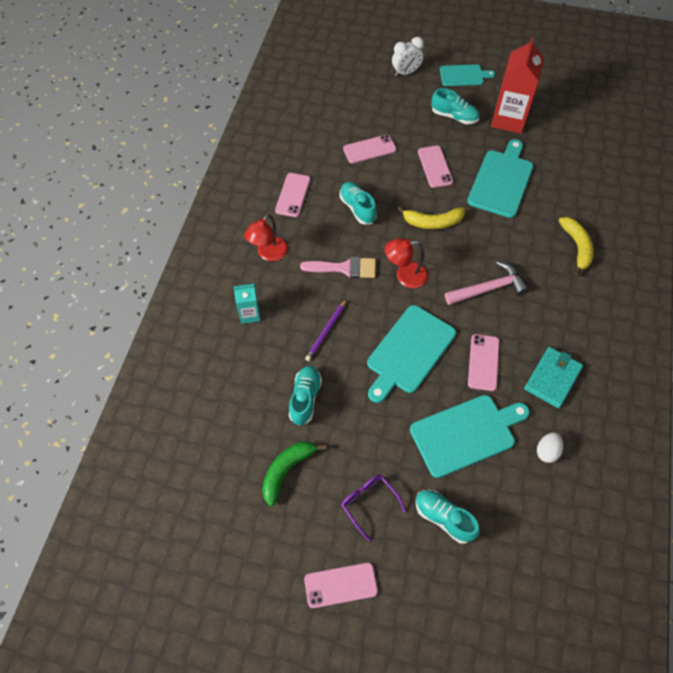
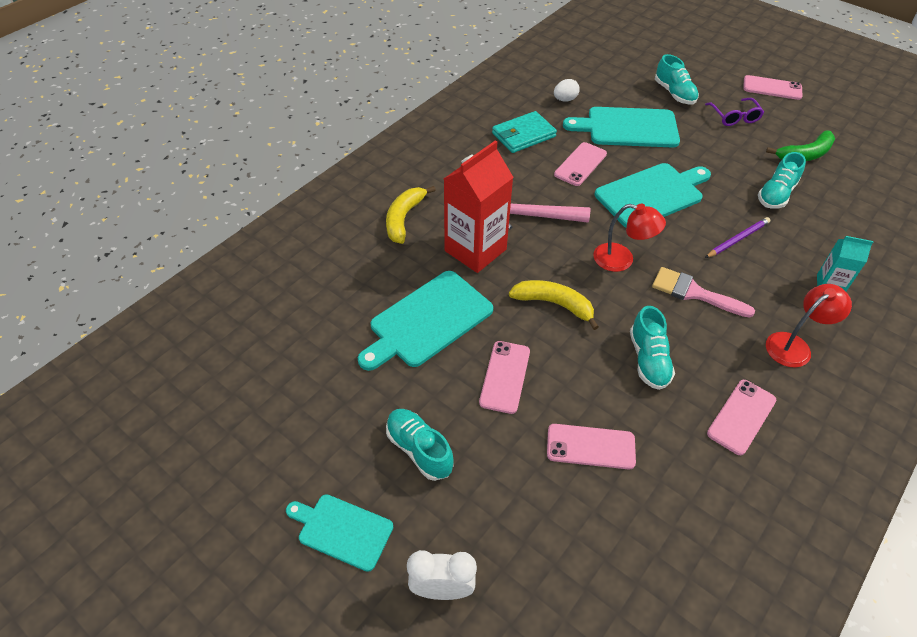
camera: 155 degrees left, 10 degrees down
(508, 119) = (340, 407): red carton -> red carton (475, 250)

